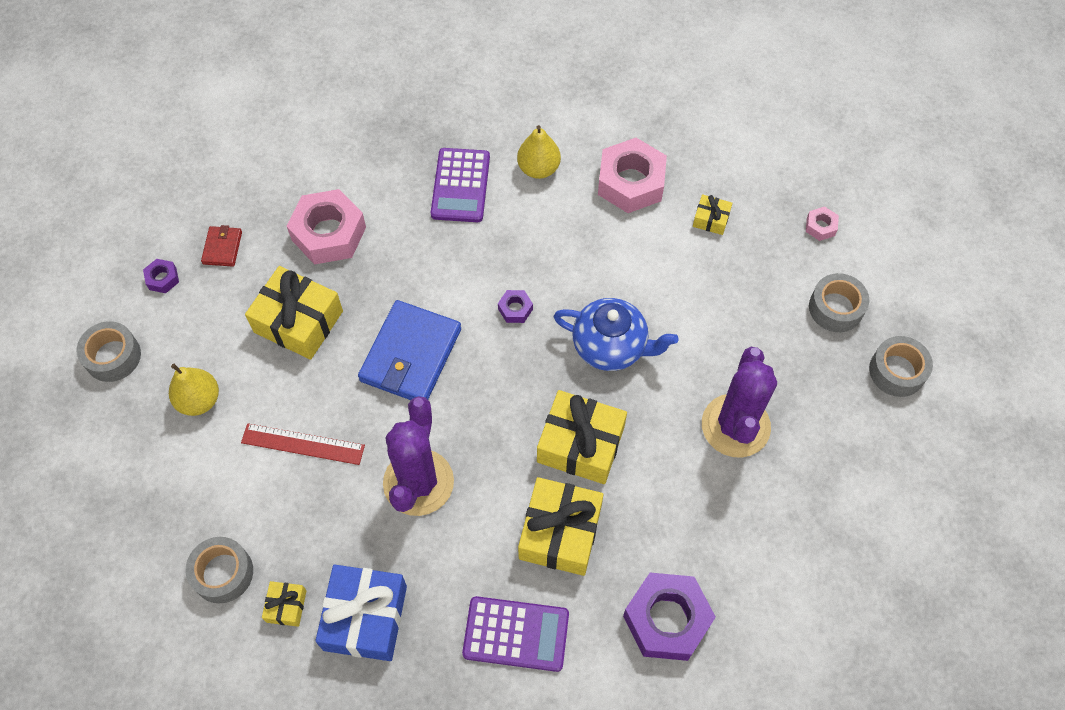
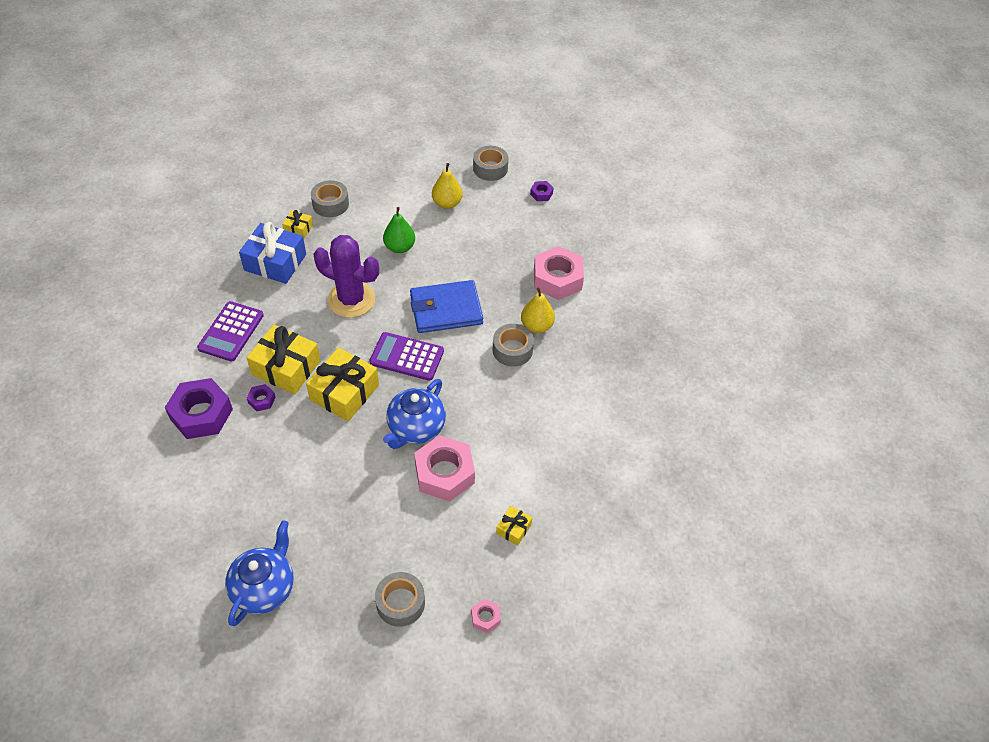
camera: 100 degrees right, 10 degrees down
(222, 248) = (558, 223): red wallet -> none
(298, 321) = (490, 255): yellow gift -> none
(303, 444) = (399, 247): red ruler -> green pear
(411, 355) = (446, 310): blue wallet -> blue wallet turned 45 degrees counterclockwise
(460, 186) = (584, 361): purple calculator -> purple calculator (407, 357)
(515, 309) = (465, 375): purple nut -> purple nut (261, 400)
(538, 168) = (591, 415): yellow pear -> yellow pear (537, 326)
(631, 182) = (564, 477): pink nut -> pink nut (444, 473)
(735, 426) = (322, 494): purple cactus -> none
(872, 451) = (264, 588): none -> blue teapot
(897, 371) = (326, 633): grey tape -> grey tape (512, 350)

